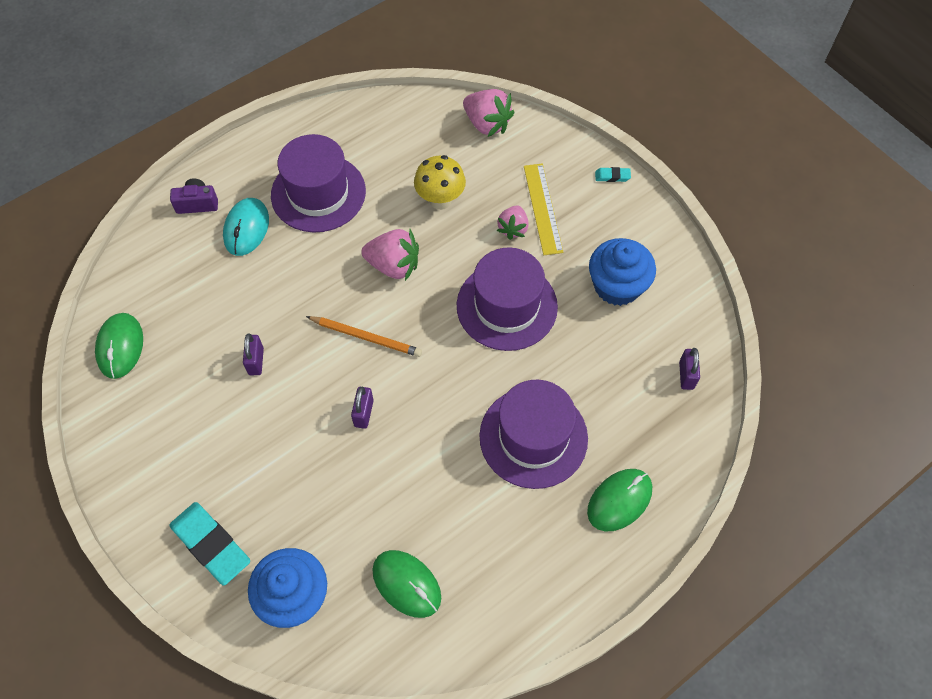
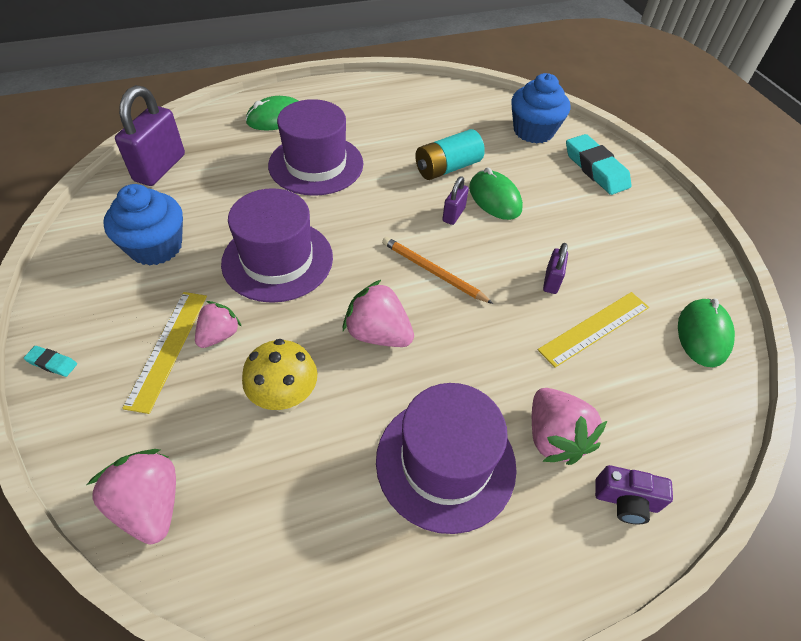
camera: 165 degrees left, 10 degrees down
(216, 324) = (594, 328): none -> yellow ruler
(246, 228) = (554, 437): turquoise mouse -> pink strawberry
(387, 483) = (447, 168): none -> turquoise battery
(406, 584) = (451, 118): green mouse -> green mouse (495, 198)
(686, 375) = (160, 168): purple padlock -> purple padlock, size x1.97

